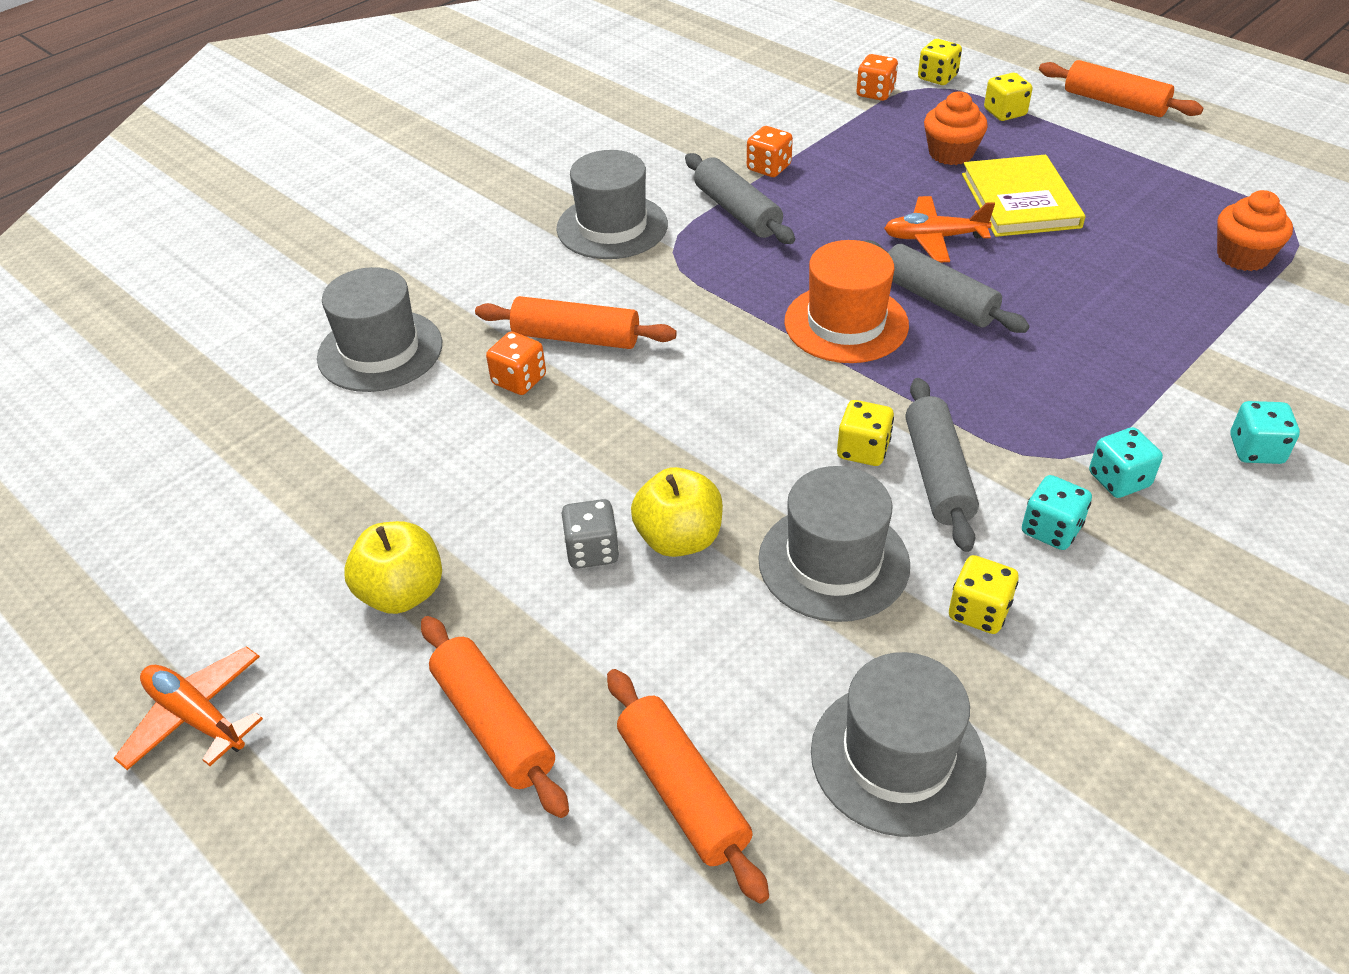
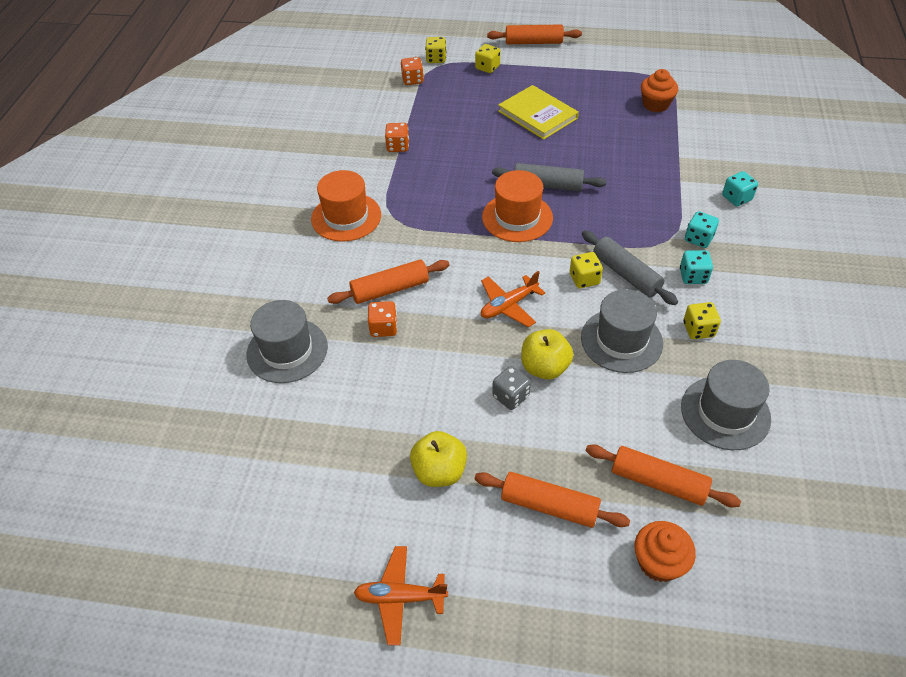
camera: 35 degrees left, 5 degrees up
(612, 227) = (346, 217): grey hat -> orange hat
(737, 211) = (405, 179): grey rolling pin -> none
(934, 238) = (516, 152): orange plane -> orange plane (508, 305)
(951, 153) = (482, 101): orange cupcake -> orange cupcake (659, 562)

